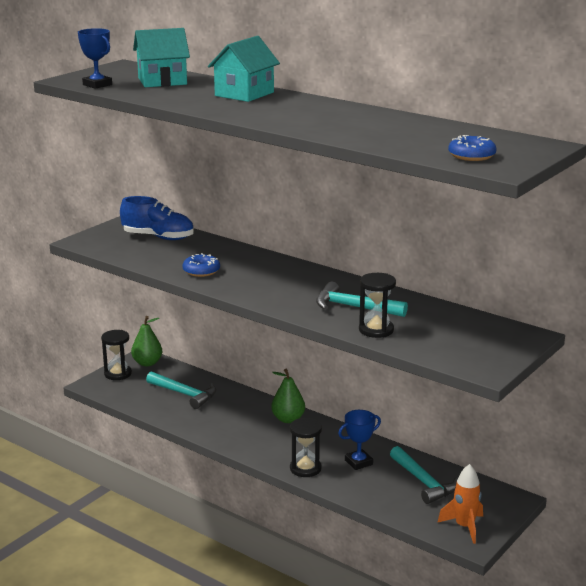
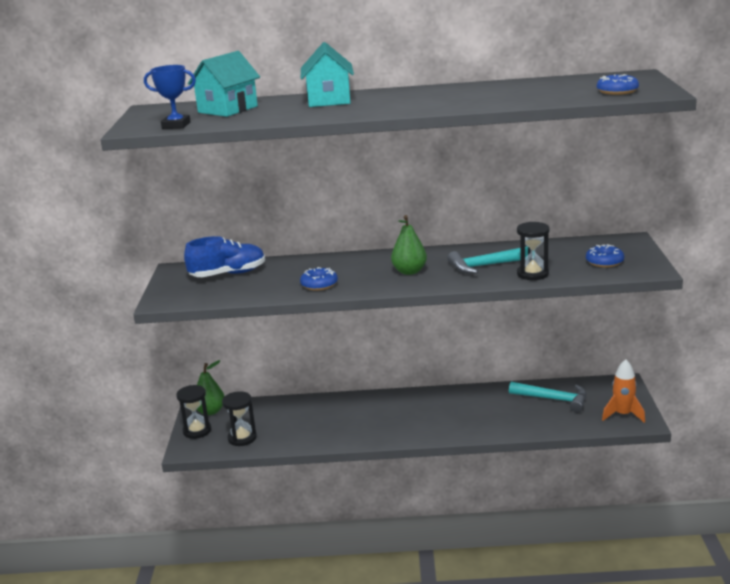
camera: 35 degrees left, 0 degrees up
(184, 394) = (282, 420): turquoise hammer -> none
(288, 419) = (394, 401): green pear -> green pear (409, 271)
(305, 468) = (462, 429): black hourglass -> black hourglass (242, 438)
(358, 462) = (491, 407): blue trophy -> none
(460, 345) = (604, 262): none -> blue donut

